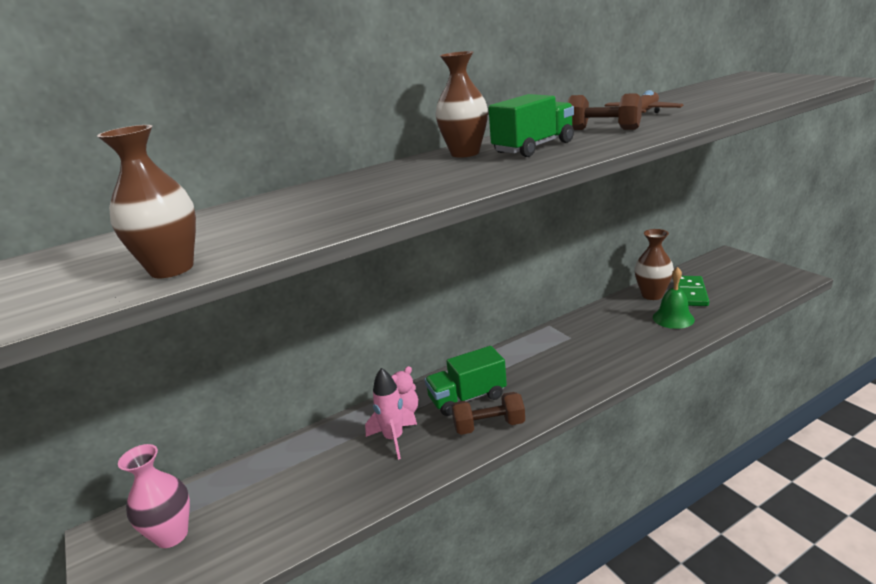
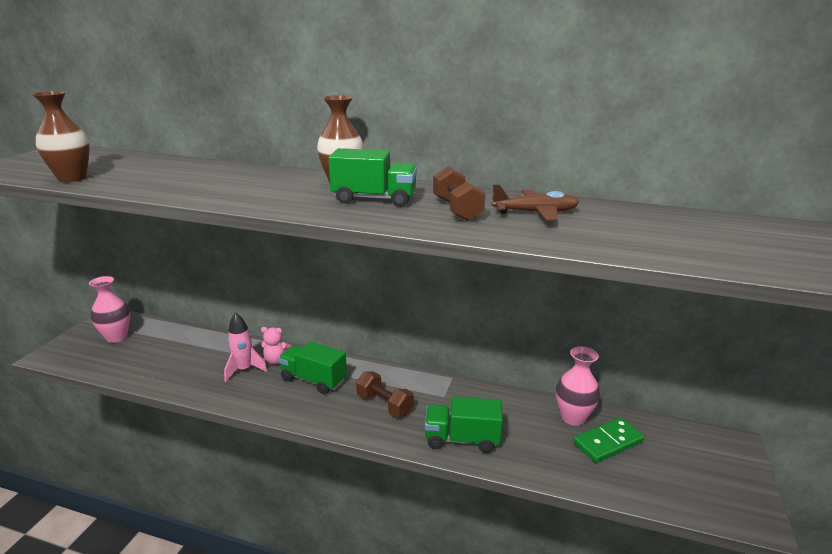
camera: 45 degrees right, 0 degrees up
(489, 426) = (287, 404): brown dumbbell -> brown dumbbell (384, 404)
(633, 348) = (462, 439): none -> green truck
(652, 295) = (573, 417): brown vase -> pink vase
(673, 318) = (543, 446): green bell -> none

